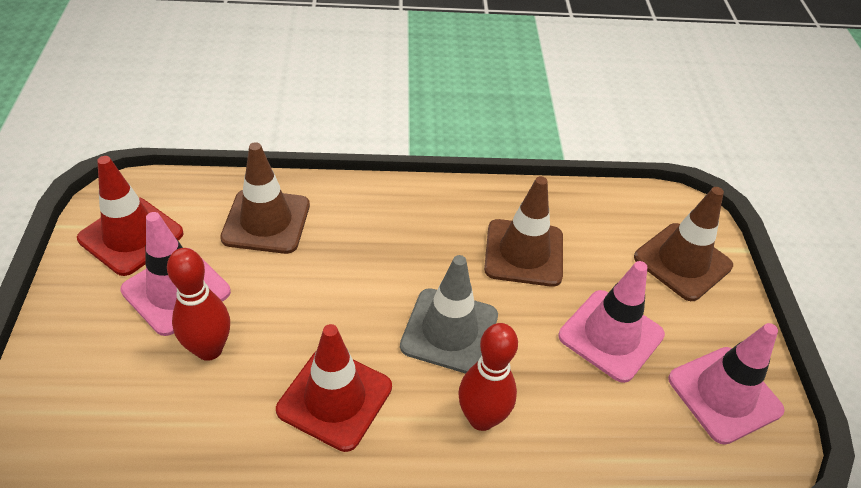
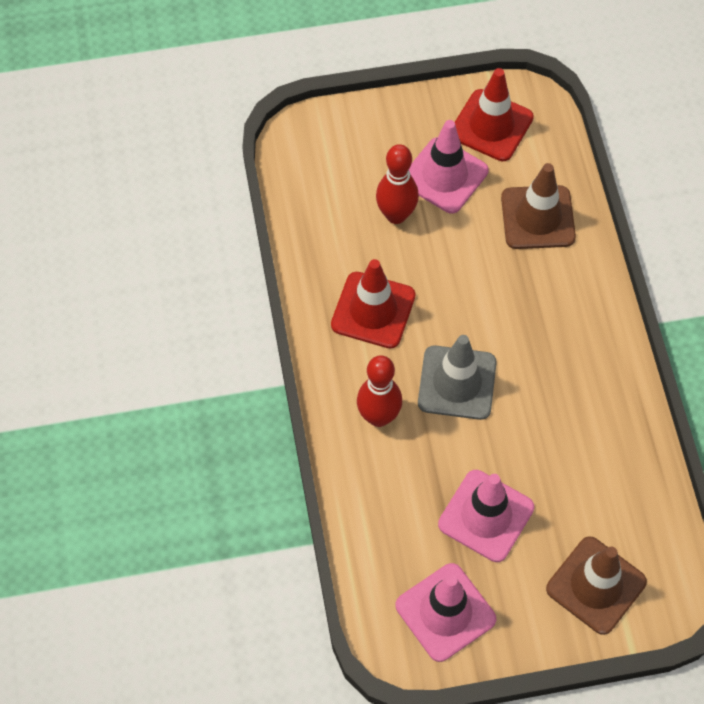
camera: 85 degrees right, 15 degrees up
(524, 253) = (564, 436): brown traffic cone -> none

